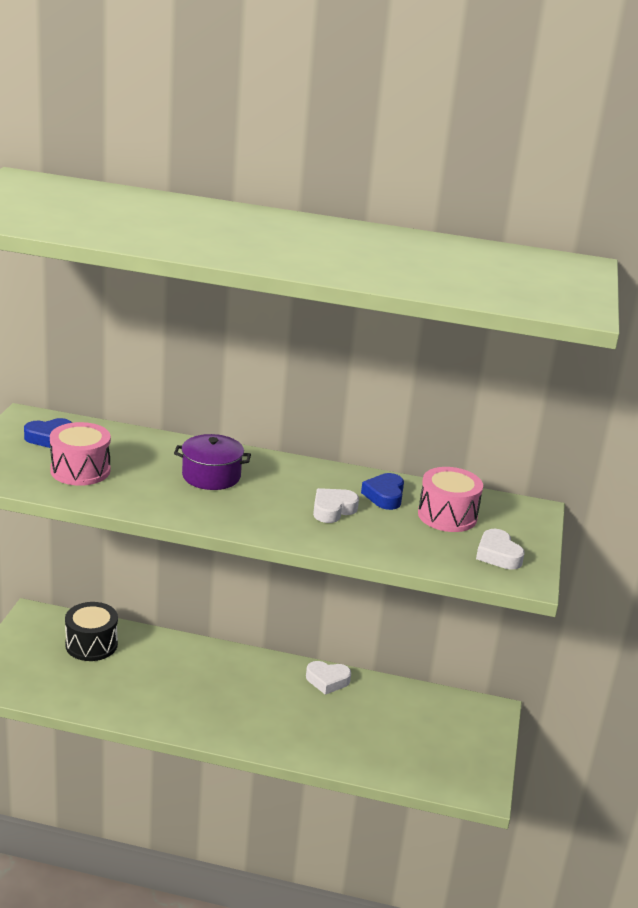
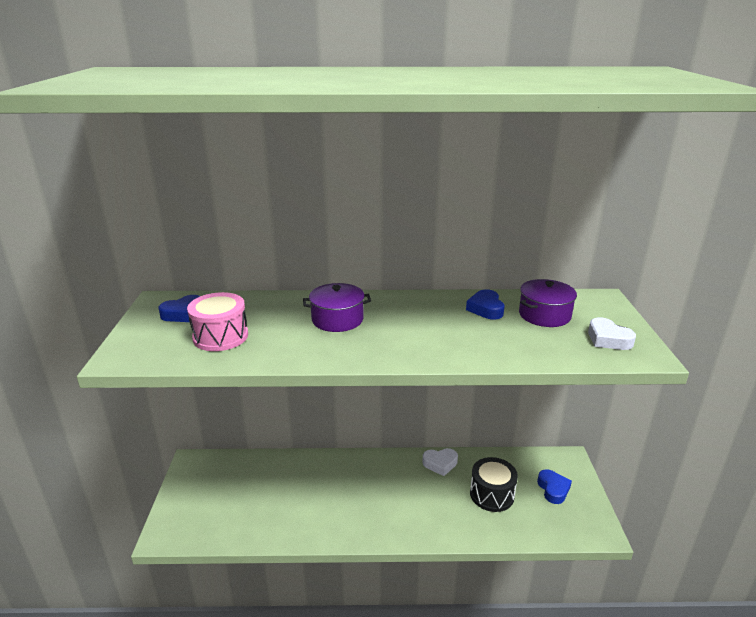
camera: 10 degrees left, 0 degrees up
(91, 644) = (246, 477): black drum -> black drum (492, 494)
(333, 510) = (453, 328): white heart -> none
(447, 515) = (544, 315): pink drum -> purple pot
(452, 737) = (553, 489): none -> blue heart

